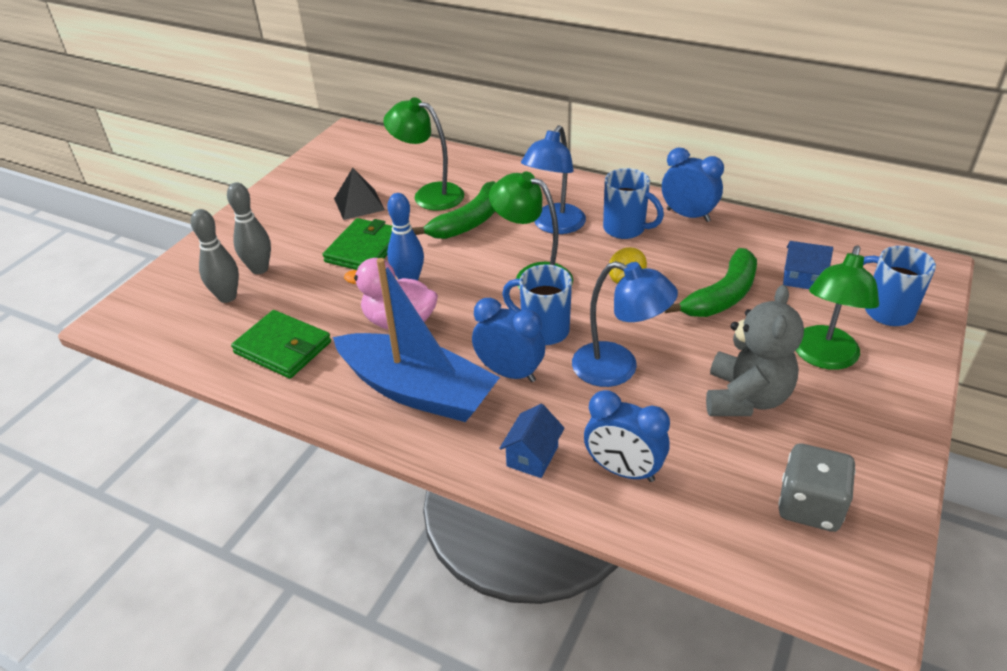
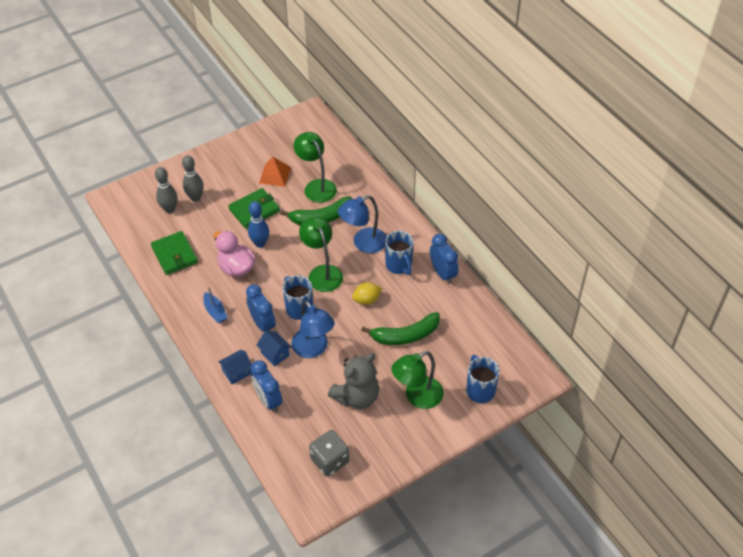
camera: 30 degrees right, 10 degrees up
(359, 204) = (275, 175): black pyramid -> orange pyramid
(417, 391) = (215, 311): blue boat -> blue boat, size x0.42
(802, 279) = (459, 347): blue house -> blue house (275, 354)

